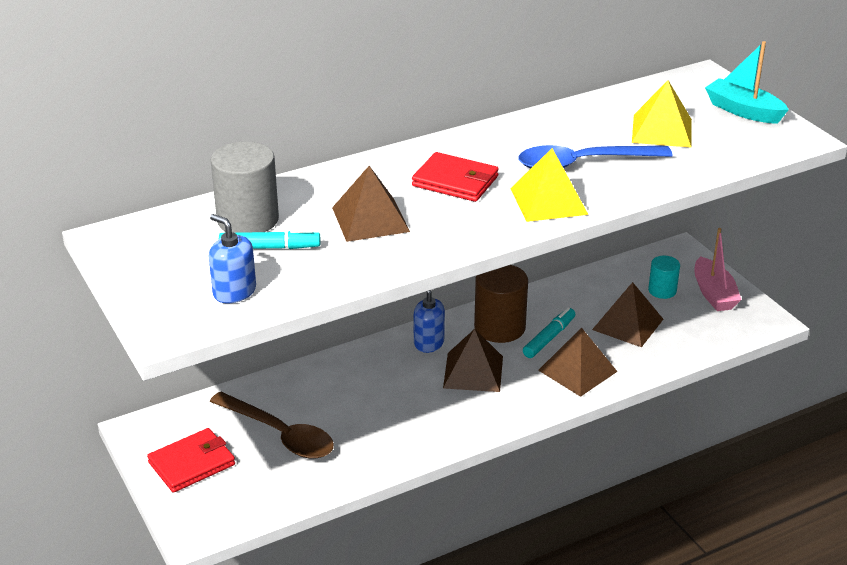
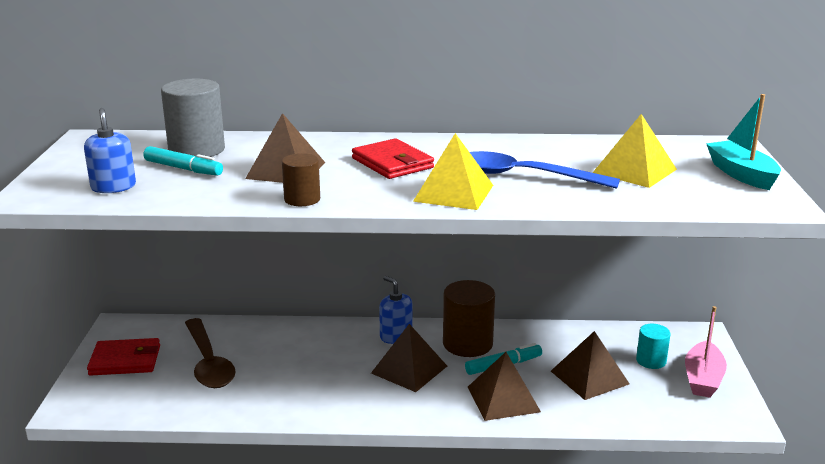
camera: 30 degrees right, 10 degrees down
(431, 249) = (302, 199): none -> brown cylinder

